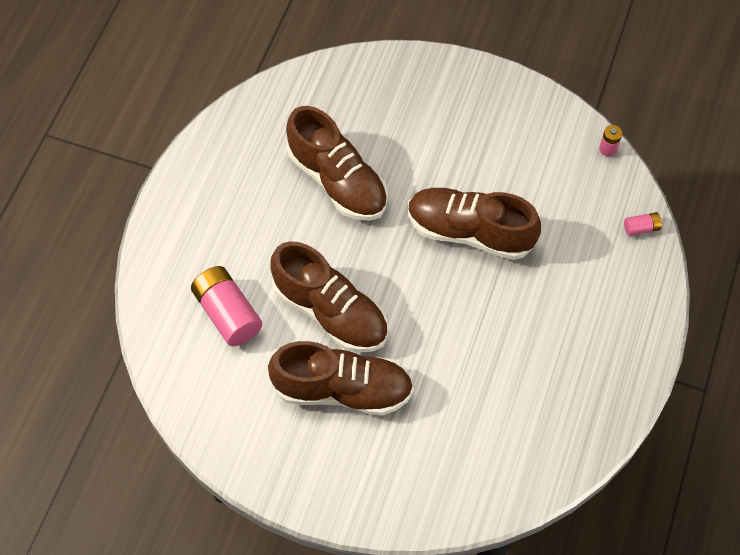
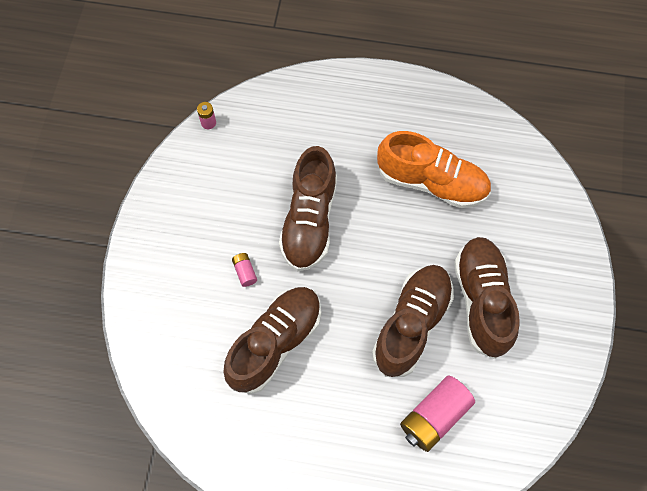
camera: 100 degrees left, 5 degrees up
(499, 368) = (432, 182): none -> orange shoe
(641, 228) = (282, 92): pink battery -> pink battery (245, 272)

